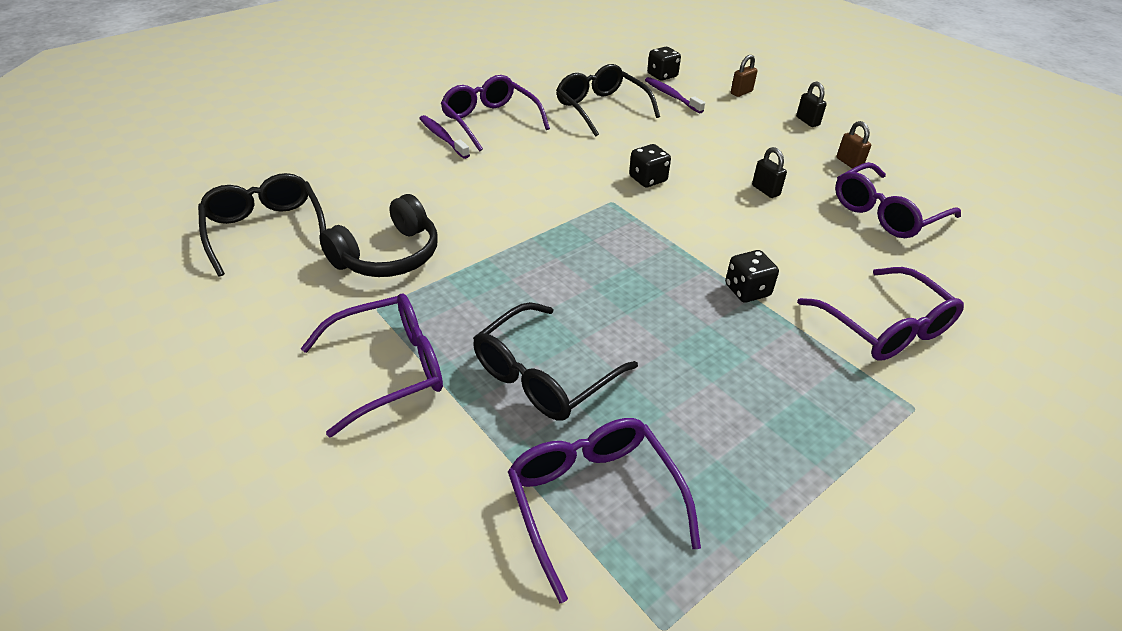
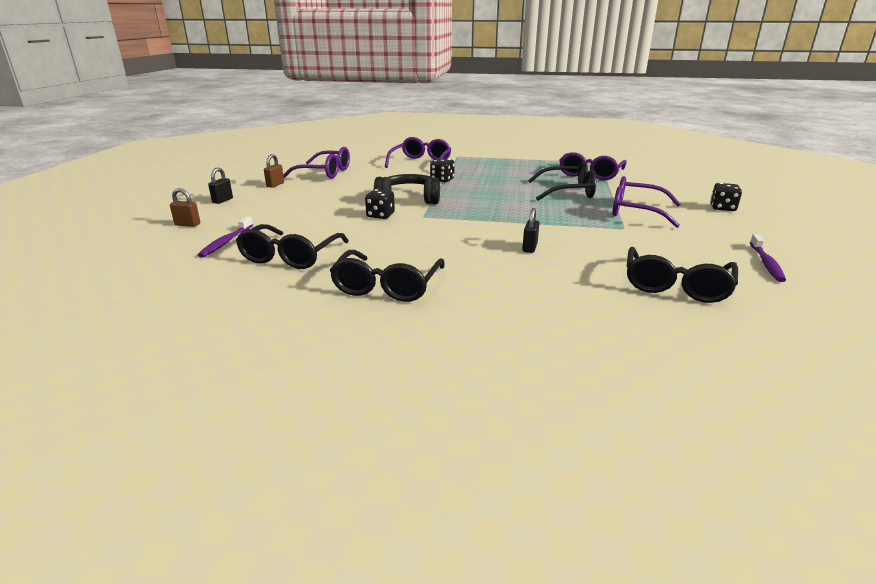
camera: 130 degrees left, 15 degrees down
(388, 255) = (594, 242): black headphones -> black headphones (409, 199)
(442, 137) = (450, 291): purple toothbrush -> purple toothbrush (766, 263)
(490, 121) = (387, 286): purple glasses -> black glasses
(662, 75) = (177, 257): black dice -> black dice (722, 208)
(765, 190) = (342, 192): black padlock -> black padlock (529, 248)

